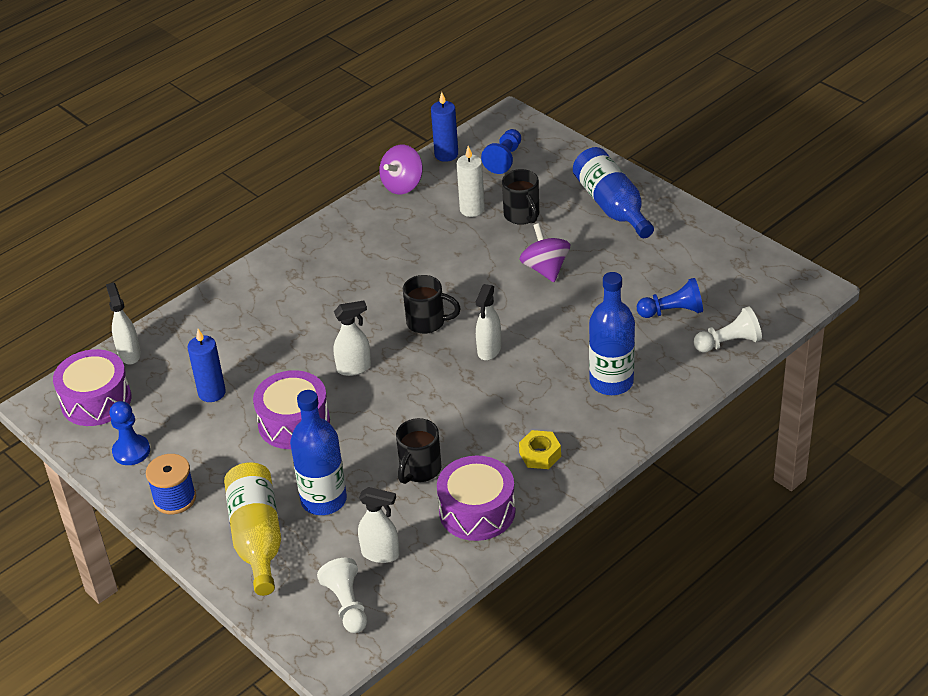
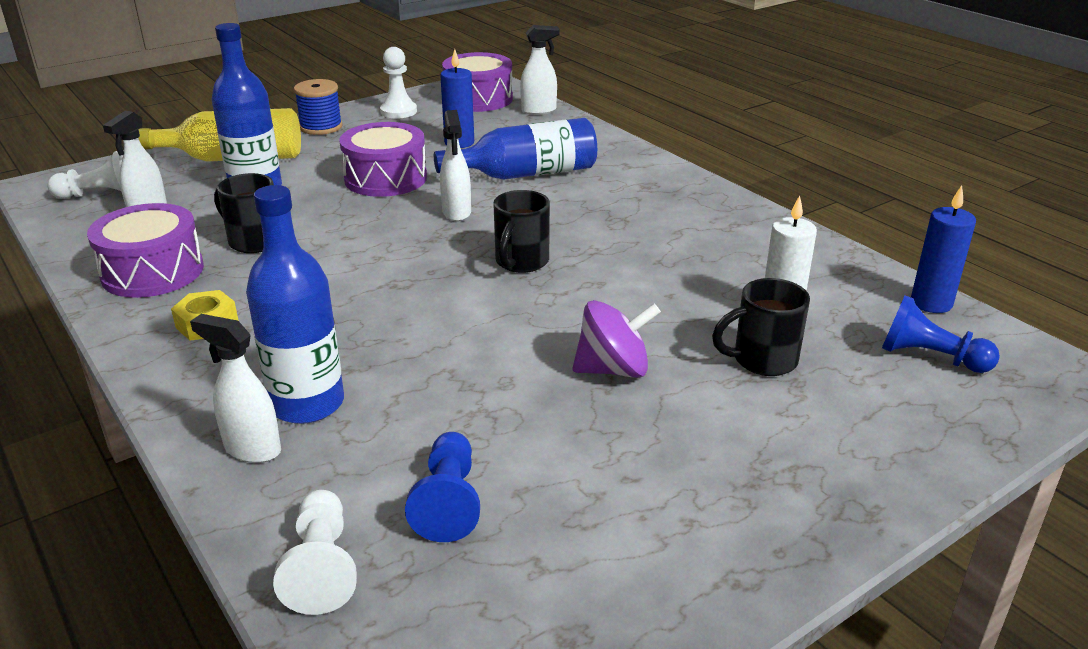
camera: 95 degrees right, 10 degrees down
(131, 451) = (398, 111): blue pawn -> white pawn
(402, 185) = (841, 262): purple spinning top -> none
(489, 350) = (441, 303): white spray bottle -> white spray bottle (252, 449)
(612, 206) = (791, 468): blue bottle -> blue bottle (526, 174)

